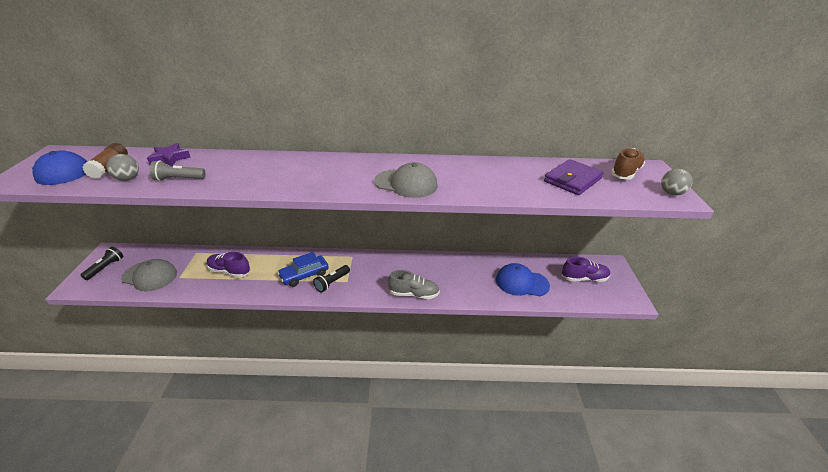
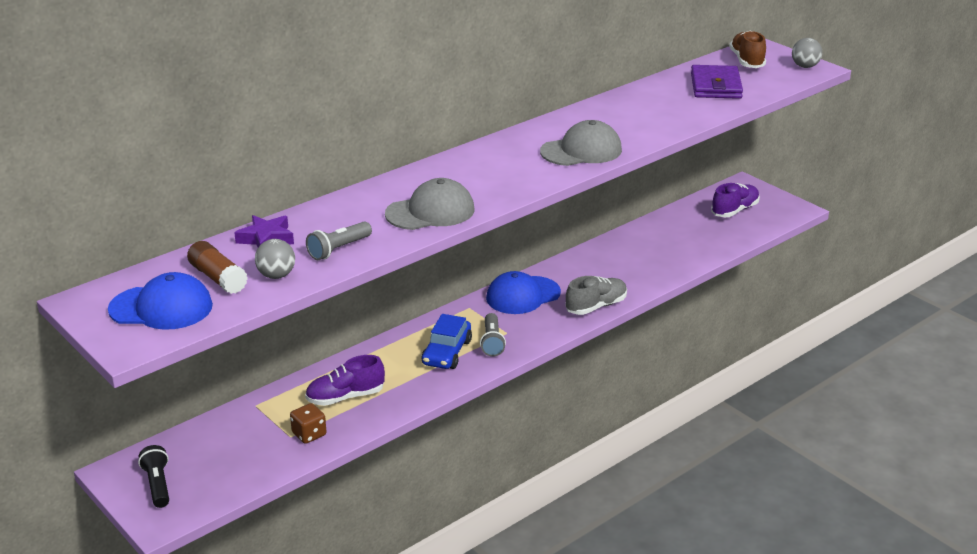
camera: 40 degrees left, 5 degrees down
(150, 276) = (245, 457): grey cap -> grey cap (430, 212)
(186, 281) = (309, 434): none -> brown dice
(332, 283) = (492, 342): black flashlight -> grey flashlight
(521, 282) = (684, 243): blue cap -> blue cap (523, 295)

